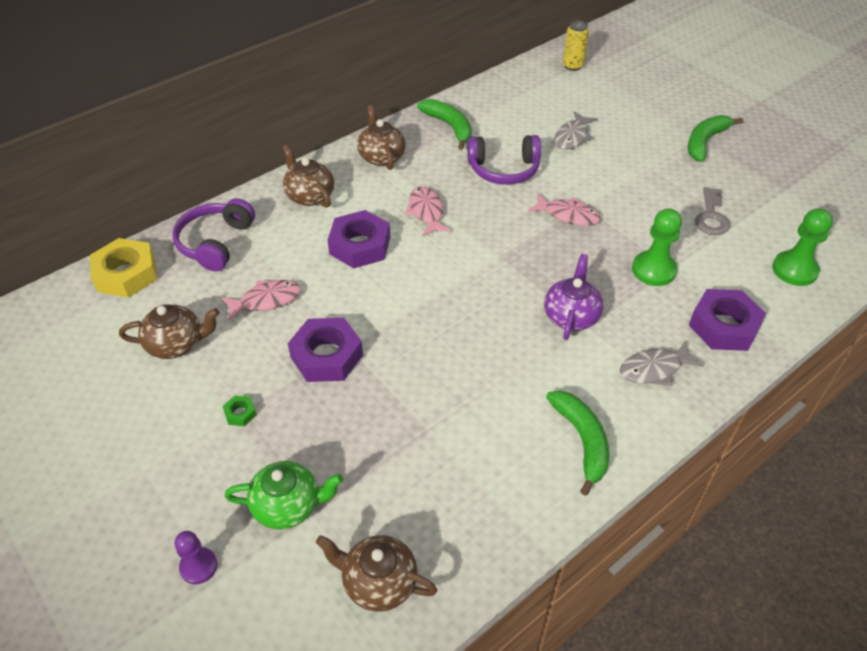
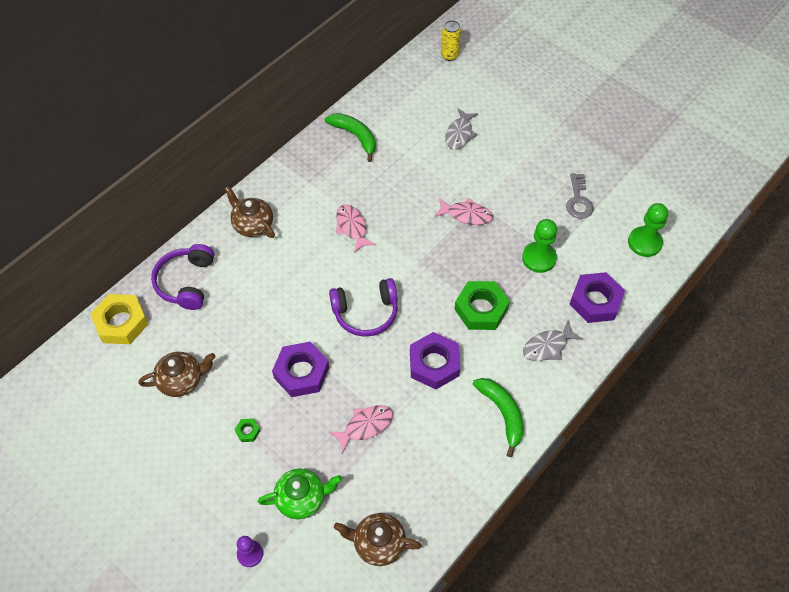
camera: 10 degrees left, 10 degrees up
(266, 300) = (242, 330): pink fish -> pink fish (365, 426)
(360, 245) = (305, 268): purple nut -> purple nut (434, 364)
(381, 157) = (304, 176): brown teapot -> none
(504, 170) = (408, 176): purple headphones -> purple headphones (366, 313)
(571, 316) = (481, 309): purple teapot -> green nut
(705, 142) = (568, 125): green banana -> none

